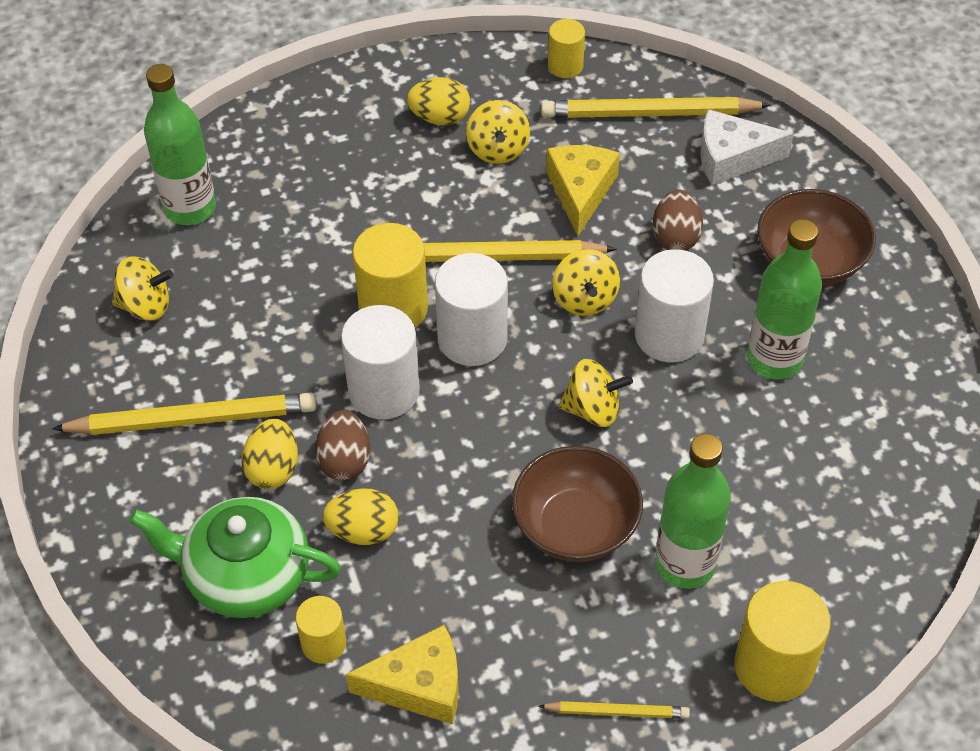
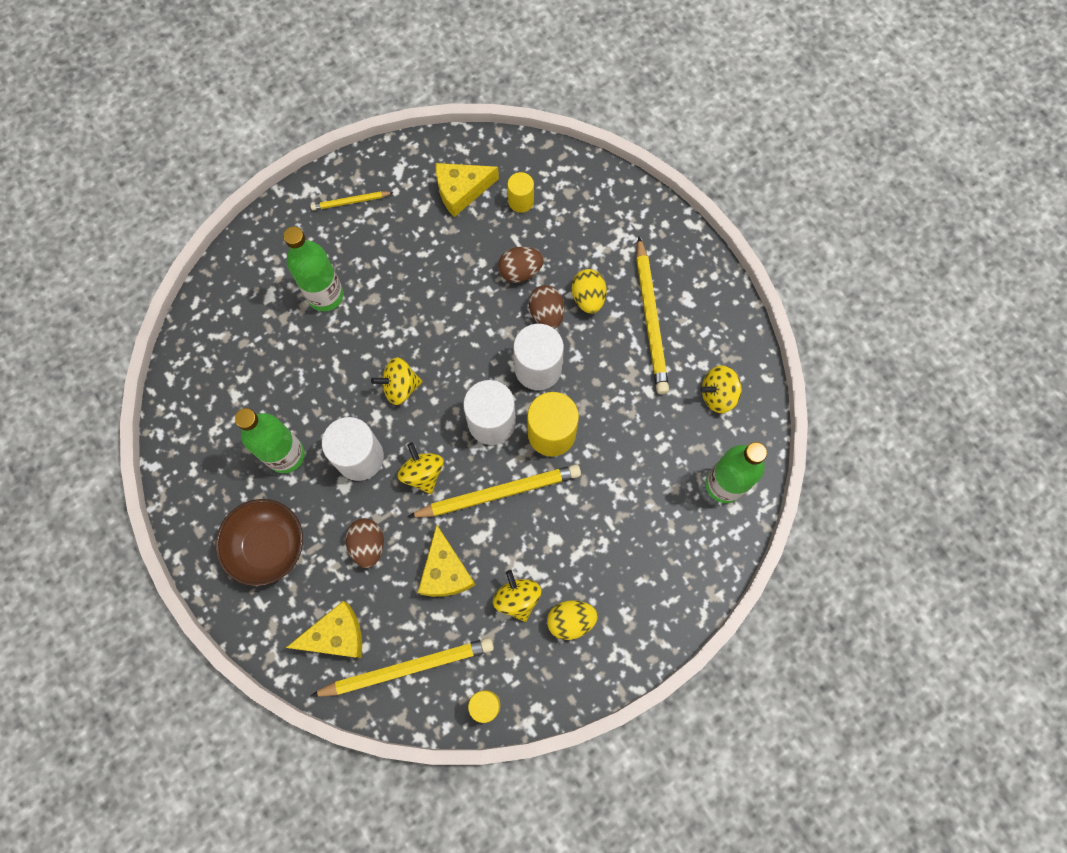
camera: 165 degrees right, 20 degrees up
(193, 419) = (651, 319): yellow pencil -> yellow pencil turned 75 degrees counterclockwise
(246, 576) = (579, 229): green teapot -> none
(363, 531) = (520, 271): yellow egg -> brown egg
(575, 526) = (395, 304): brown bowl -> none
(732, 158) = (336, 635): white cheese -> yellow cheese
(773, 666) = (267, 246): yellow cylinder -> none

